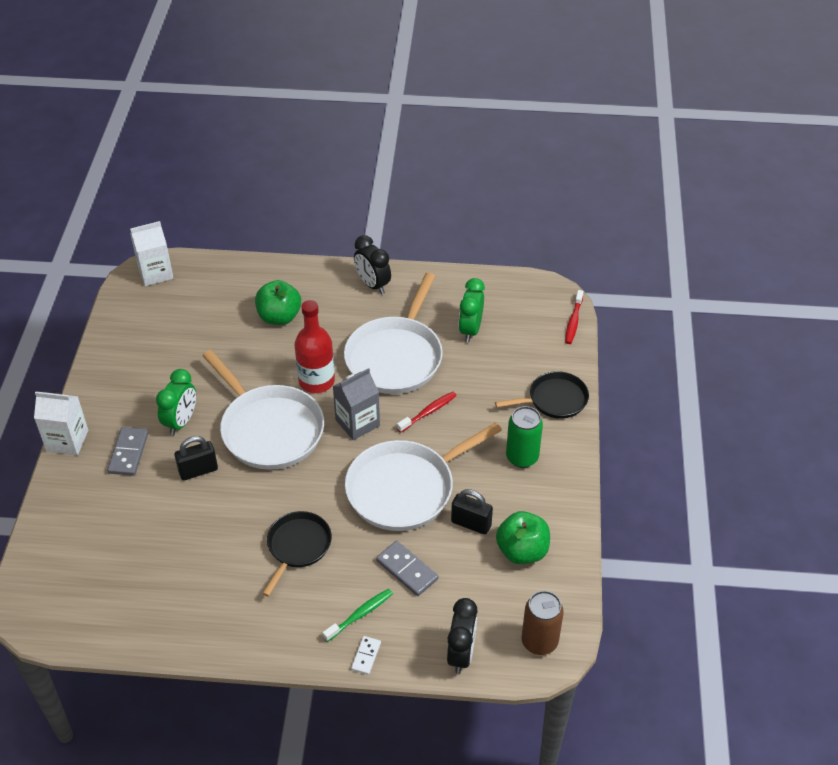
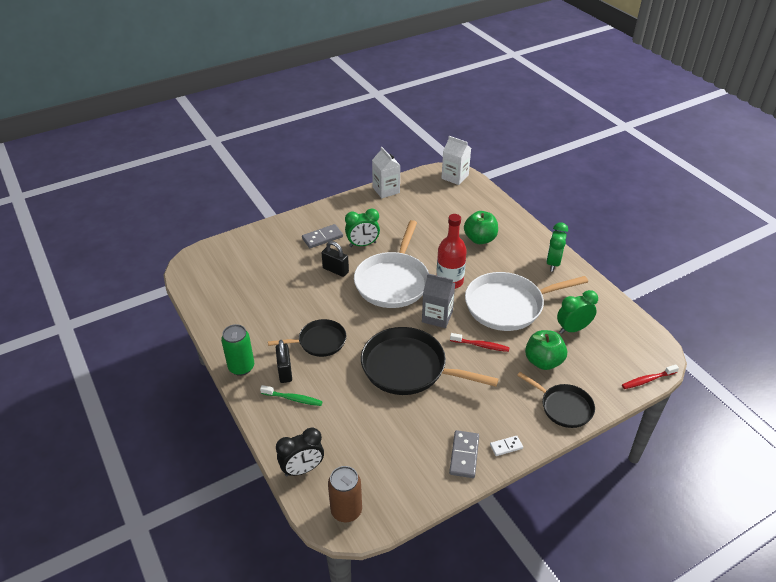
camera: 55 degrees right, 5 degrees down
(67, 440) = (309, 212): white carton -> white carton (386, 190)
(366, 656) = (264, 419): white domino -> white domino (506, 446)
(373, 285) = (553, 263): black clock -> green clock
(405, 488) = (408, 367): white pan -> black pan
(407, 570) = (345, 403): grey domino -> grey domino (464, 455)
(471, 523) = (411, 417): black padlock -> black padlock (285, 371)
(522, 457) = (494, 416): green can -> green can (241, 367)
(522, 551) = (414, 459): green apple -> green apple (543, 361)

